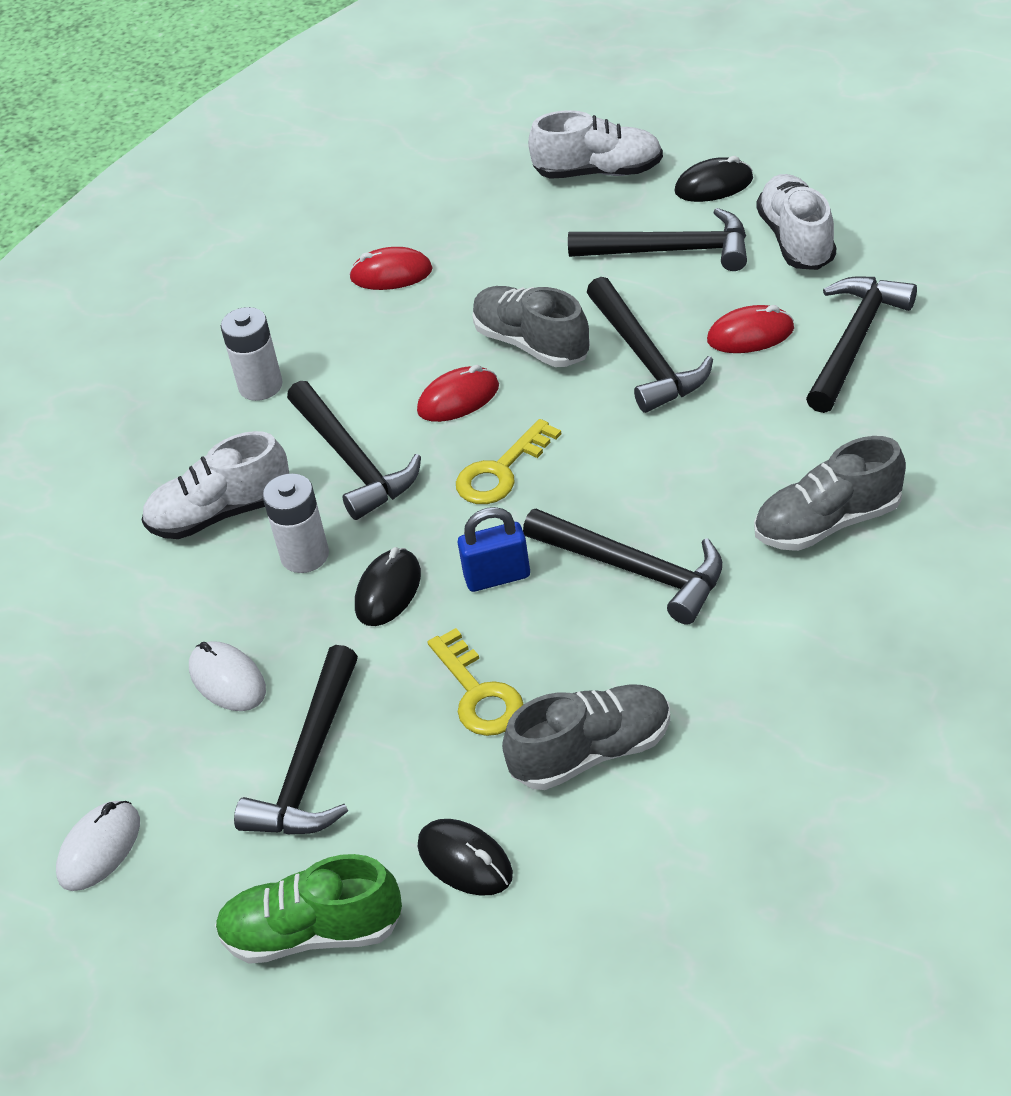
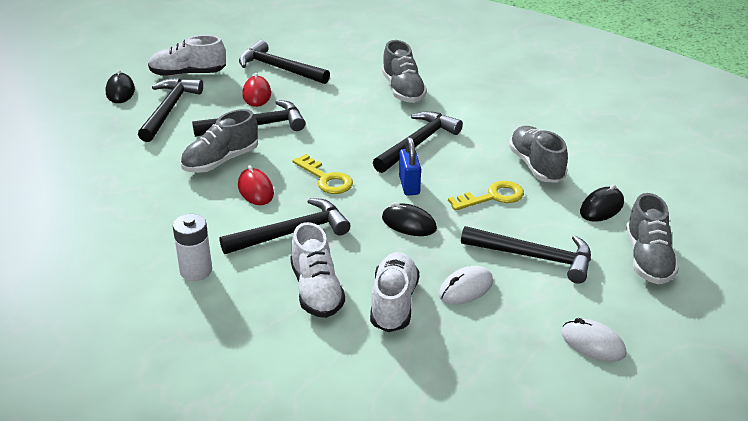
camera: 90 degrees left, 10 degrees down
(305, 555) = (369, 255): white battery -> none
(313, 932) = (648, 259): green shoe -> grey shoe
(391, 274) = (114, 209): red mouse -> none
(598, 172) = (73, 126): white shoe -> white shoe (394, 303)

